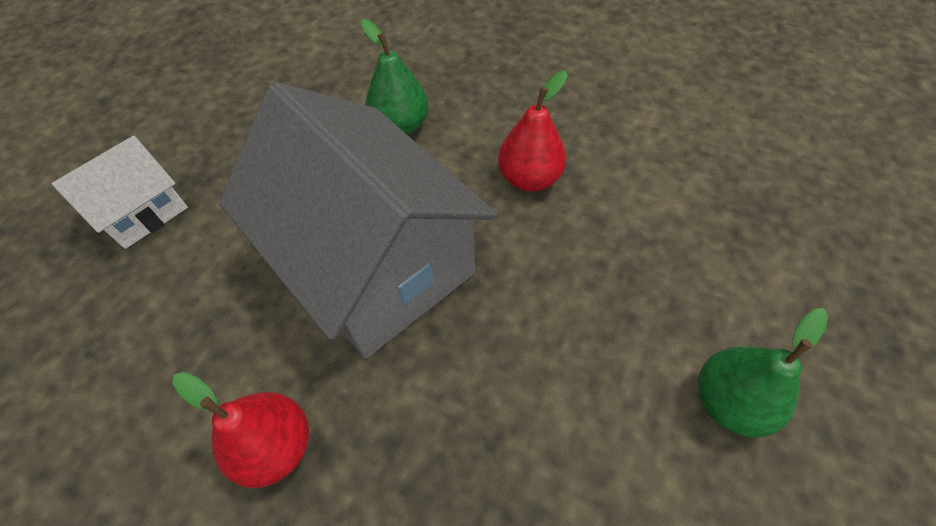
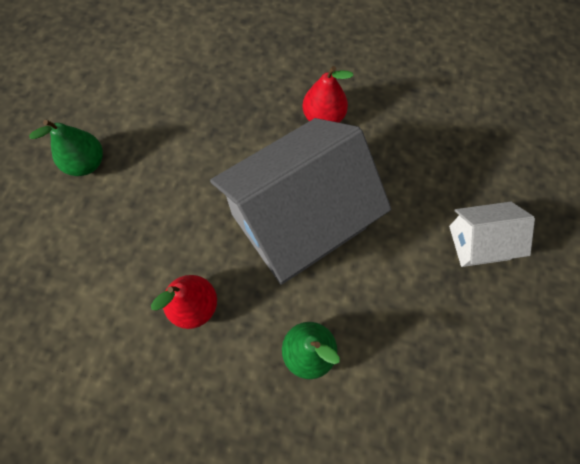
camera: 170 degrees right, 10 degrees up
(143, 211) = (479, 242): white house -> white house turned 45 degrees clockwise
(375, 263) = (298, 221): grey house -> grey house turned 75 degrees counterclockwise

